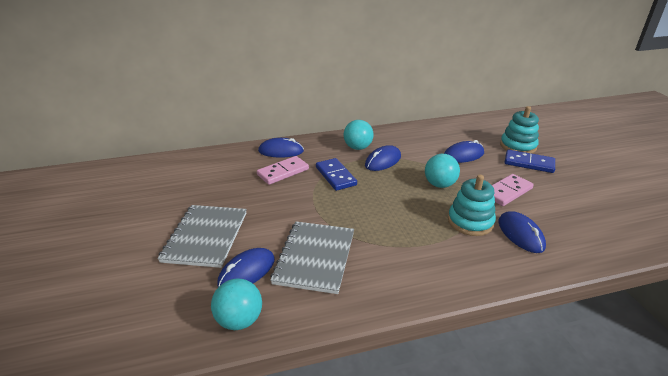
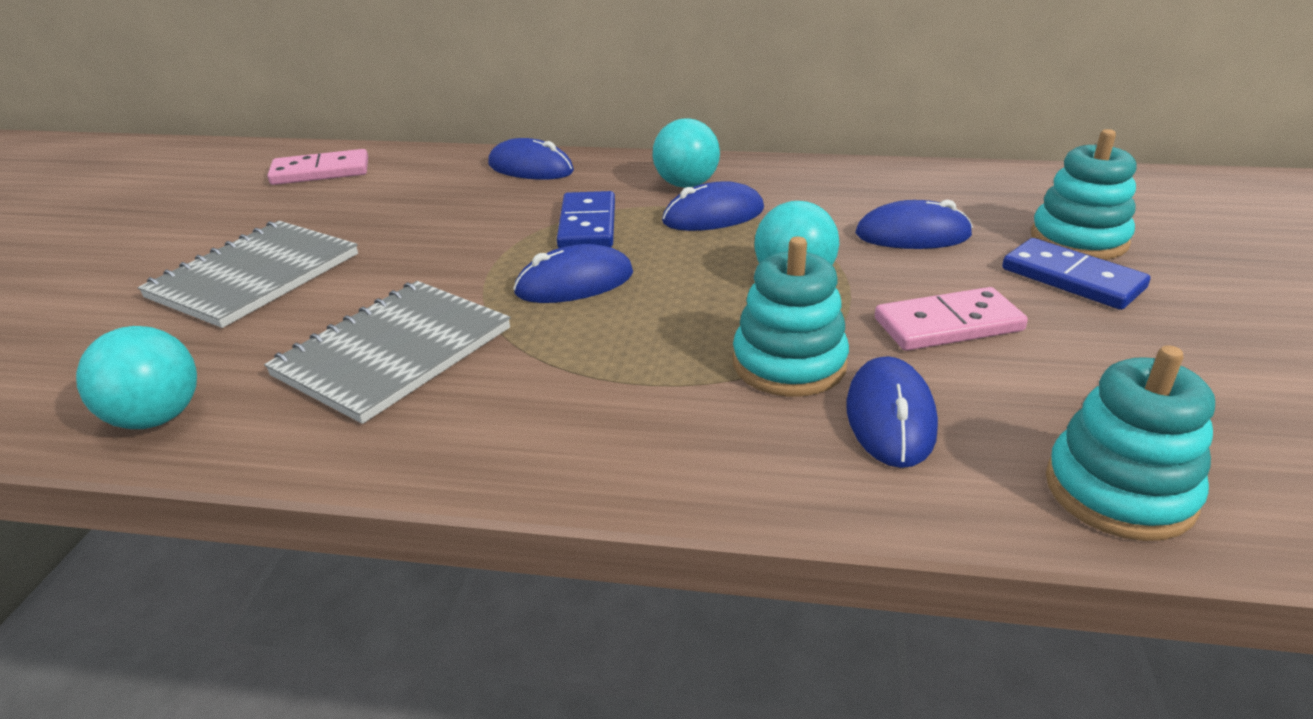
camera: 25 degrees right, 0 degrees up
(247, 271) = (255, 345): blue mouse -> blue mouse (574, 283)
(283, 172) = (496, 202): pink domino -> pink domino (320, 172)
(604, 242) = (1119, 491): none -> turquoise stacking toy

